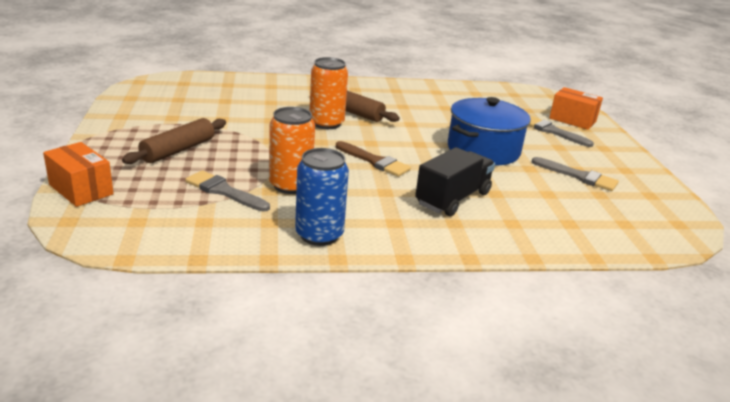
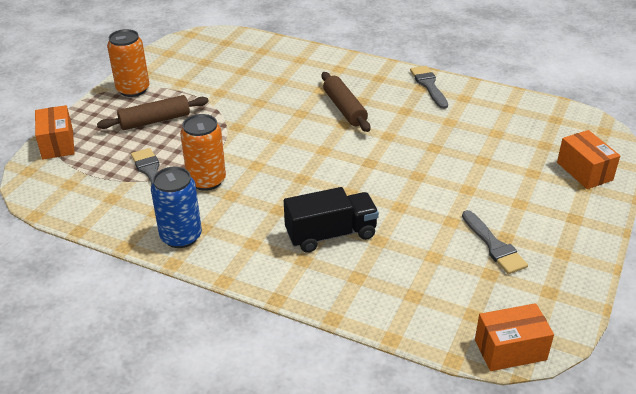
camera: 35 degrees right, 10 degrees up
(326, 123) = (305, 117): orange can -> orange can (133, 89)
(374, 161) = (304, 173): brown brush -> none
(483, 150) = (427, 186): blue pot -> none
(552, 131) = (538, 181): grey brush -> grey brush (429, 85)
(678, 238) = (510, 350): none -> orange box

